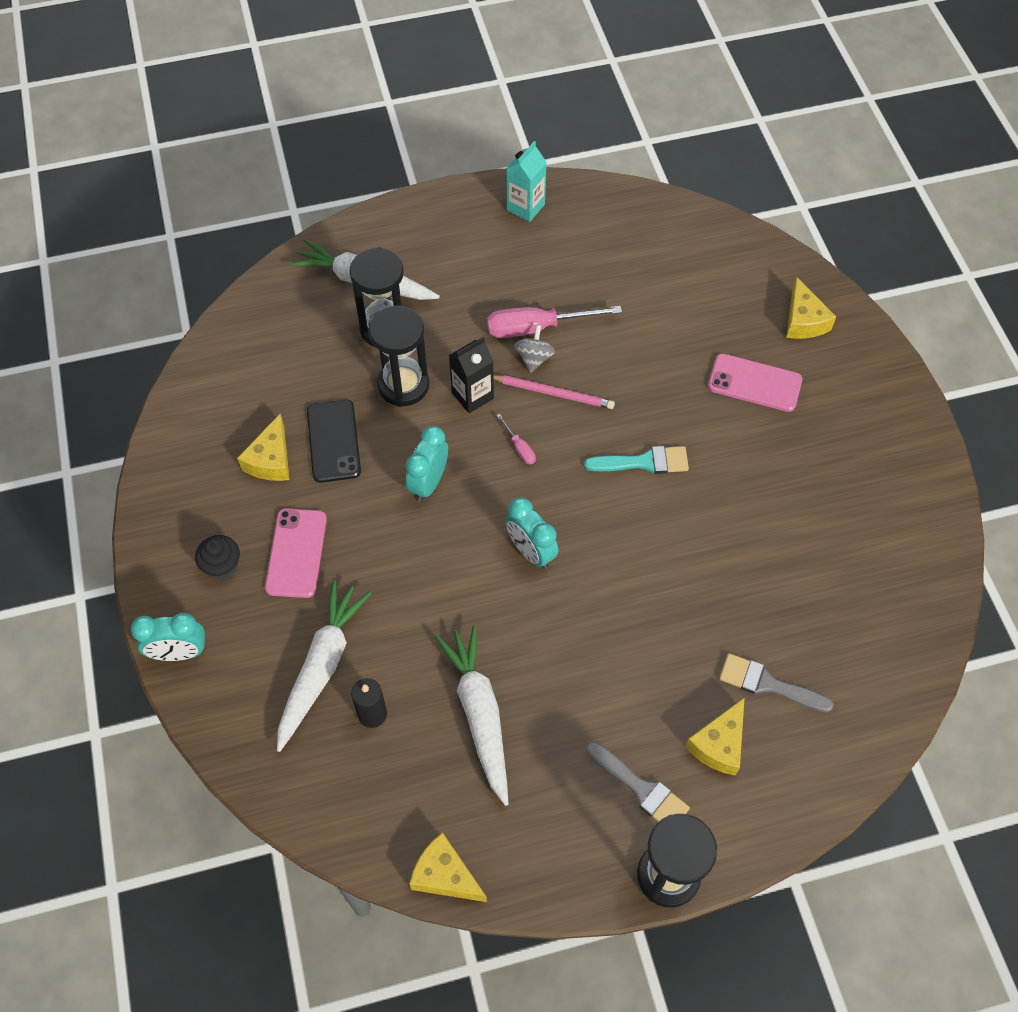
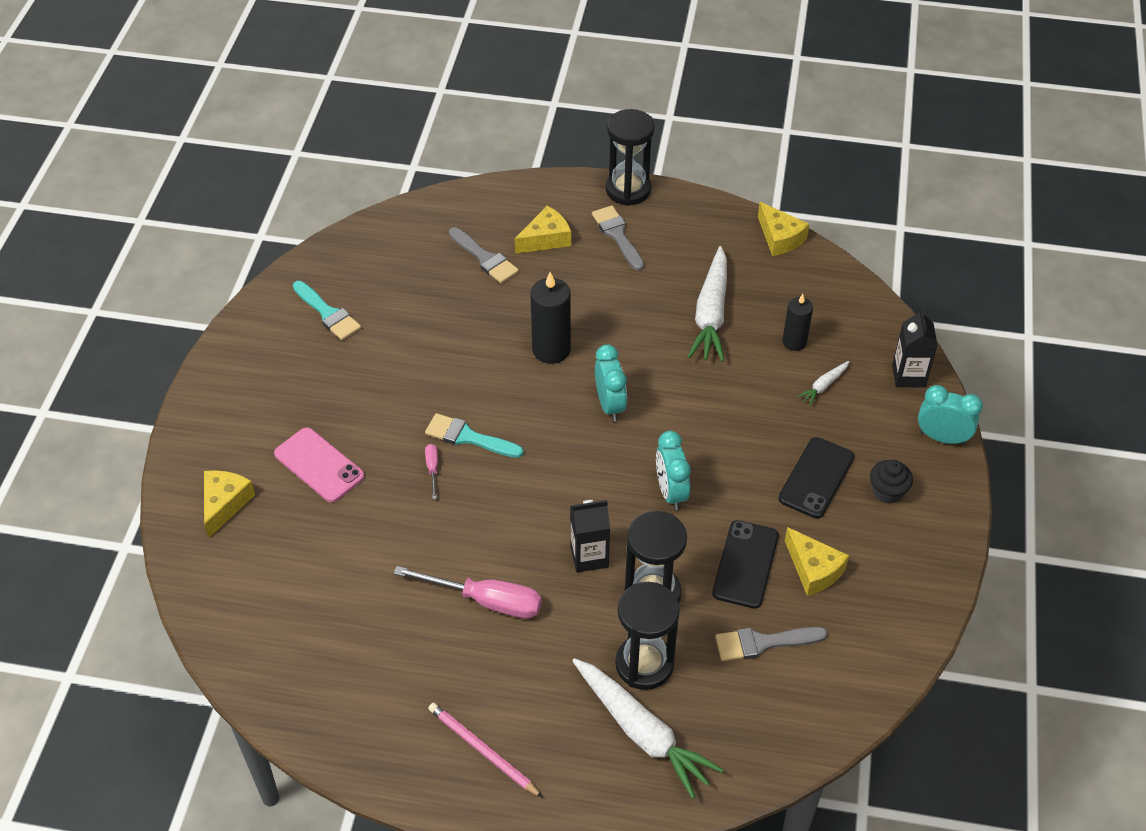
camera: 155 degrees left, 10 degrees down
(232, 720) = (908, 376): none -> black carton
(271, 460) = (813, 569): yellow cheese -> yellow cheese turned 105 degrees clockwise
(294, 380) = (763, 643): none -> grey brush
(296, 553) = (816, 478): pink phone -> black phone
(321, 667) = (823, 386): white carrot -> white carrot, size x0.45
(429, 483) = (671, 492): turquoise clock -> turquoise clock turned 120 degrees clockwise
(519, 447) = (571, 491): pink screwdriver -> pink screwdriver (432, 469)
(525, 207) = (410, 754): turquoise carton -> none
(534, 358) = (508, 570): grey spinning top -> none
(553, 393) = (510, 528): pink pencil -> pink pencil (482, 750)
(624, 592) = (551, 350): none -> black candle
(873, 539) = (328, 313): none -> turquoise brush

